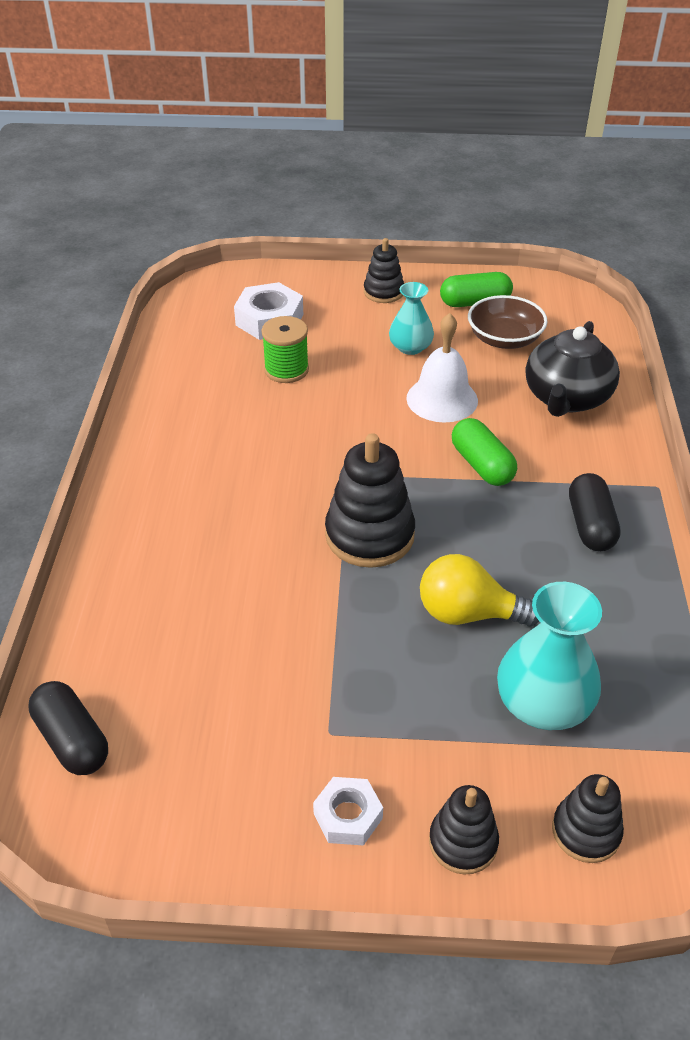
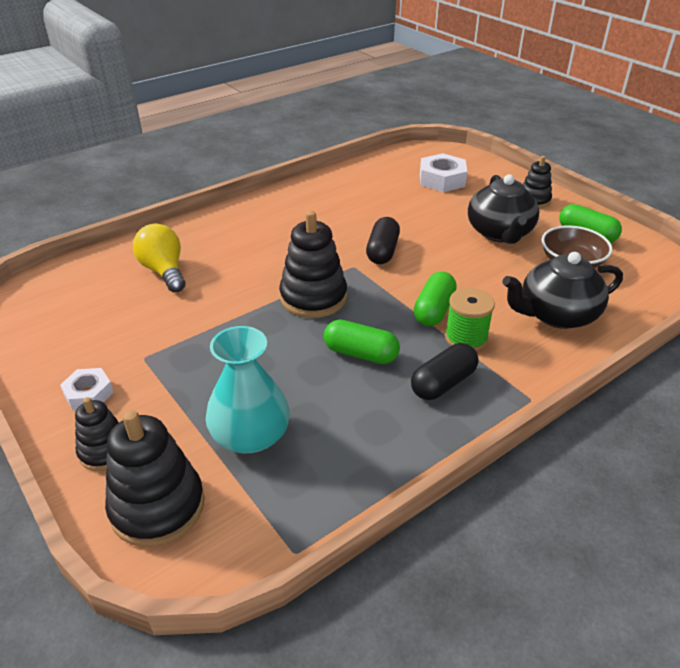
camera: 50 degrees right, 5 degrees down
(72, 740) = (66, 279): black capsule -> black capsule (382, 251)
(286, 370) = (409, 205): green spool -> green spool (466, 338)
(410, 347) = (500, 233): turquoise vase -> black teapot
(442, 399) = (471, 266): white bell -> none
(468, 613) = (293, 366): yellow light bulb -> yellow light bulb (164, 271)
(496, 554) = (360, 354): none -> green capsule
(586, 831) = (157, 506): black stacking toy -> black stacking toy, size x1.68

